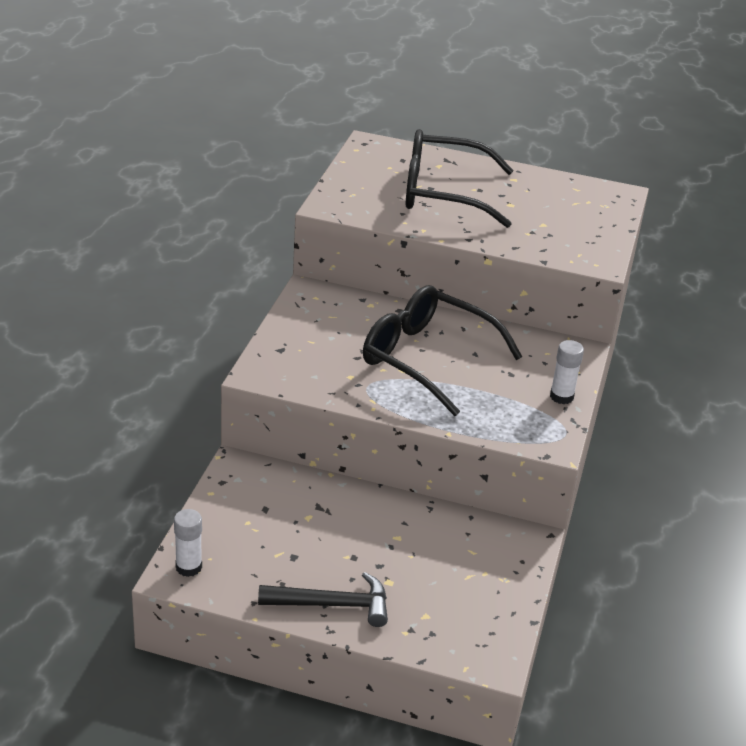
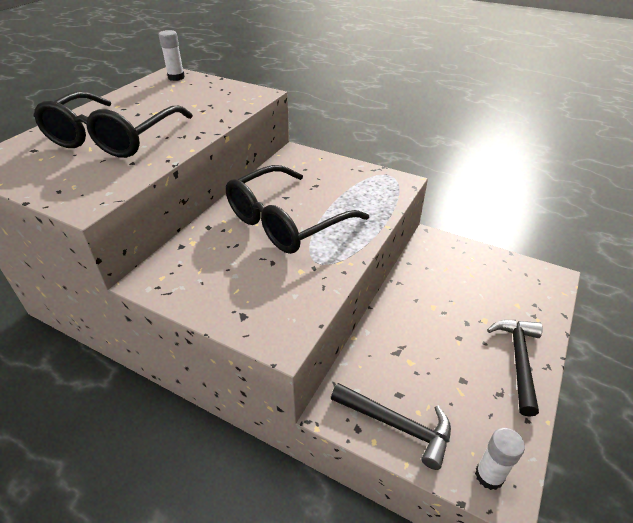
camera: 75 degrees left, 5 degrees up
(230, 507) = (397, 425): none -> black hammer
(561, 396) = (347, 169): white glue stick -> white glue stick (176, 77)

